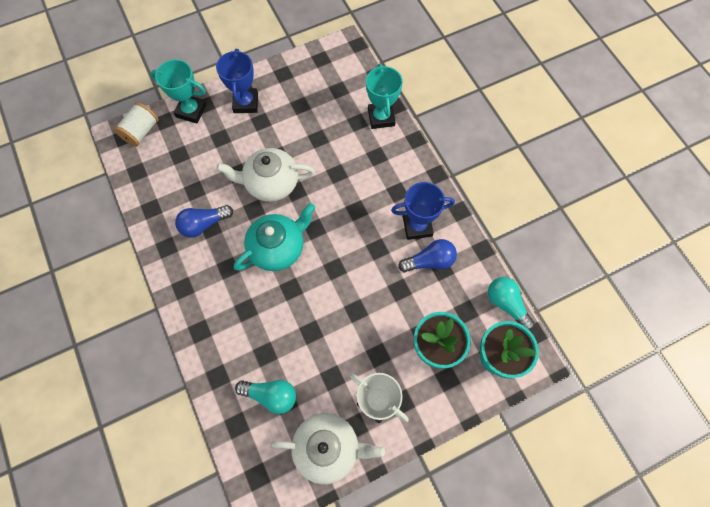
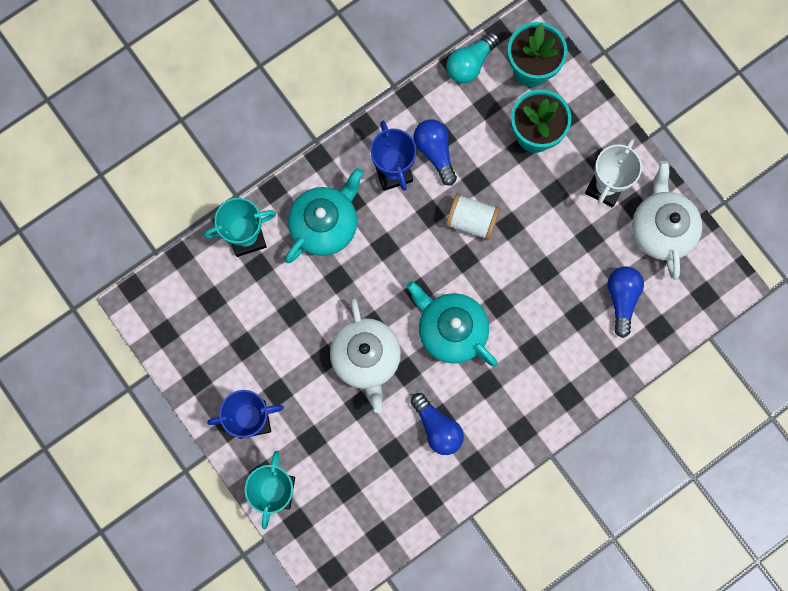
camera: 100 degrees left, 10 degrees up
(141, 131) = (319, 549): white spool -> white spool (471, 221)
(271, 395) = (622, 299): turquoise light bulb -> blue light bulb
(382, 170) = (325, 224): none -> turquoise teapot

